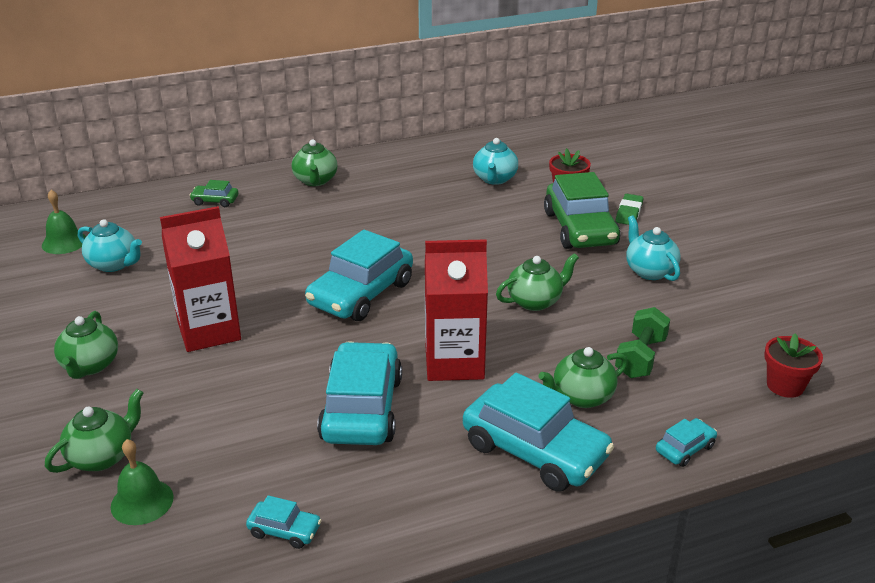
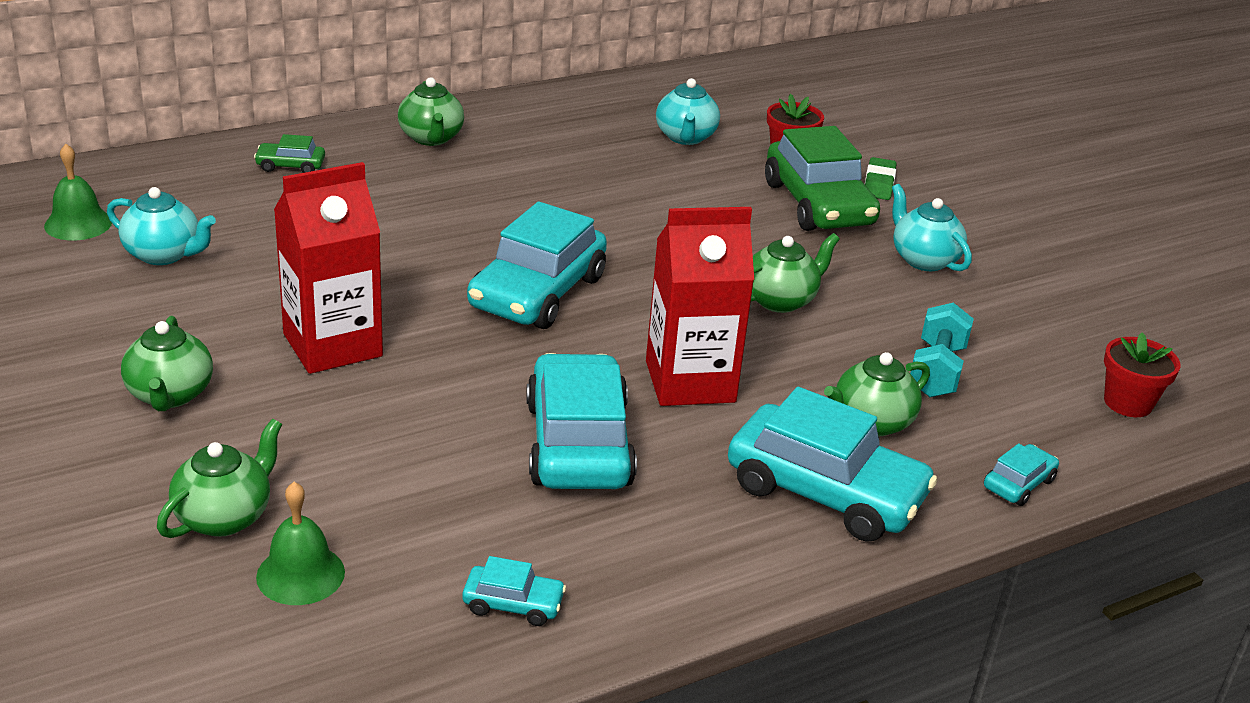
camera: 10 degrees left, 0 degrees up
(640, 357) = (936, 371): green dumbbell -> turquoise dumbbell

